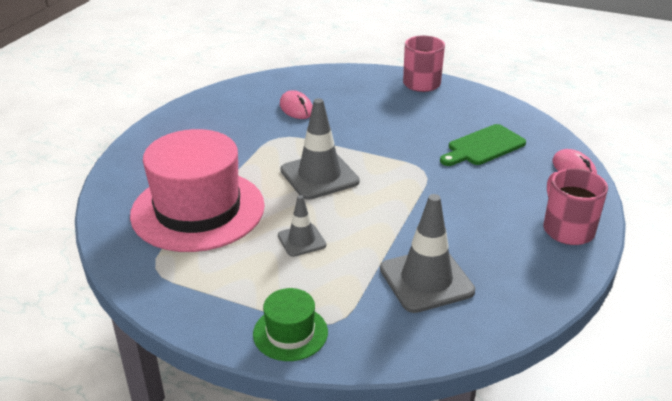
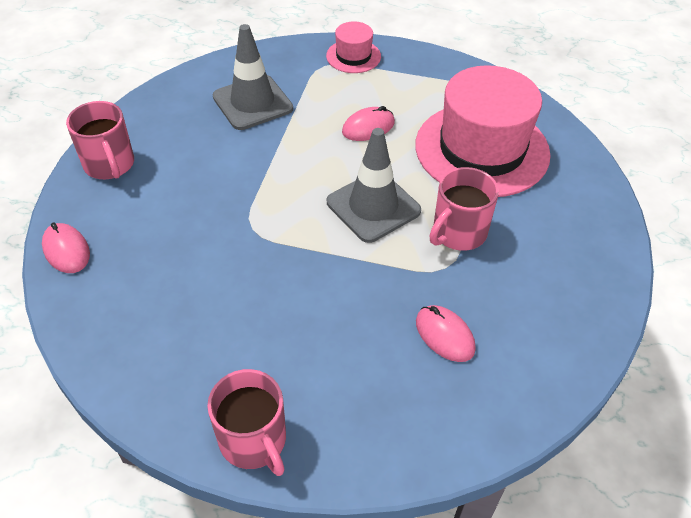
camera: 170 degrees right, 15 degrees up
(257, 154) = (458, 232): none -> pink mug
(290, 333) = (353, 56): green hat -> pink hat
(301, 240) = (368, 127): grey traffic cone -> pink mouse
(483, 146) = (172, 281): green cutting board -> none

